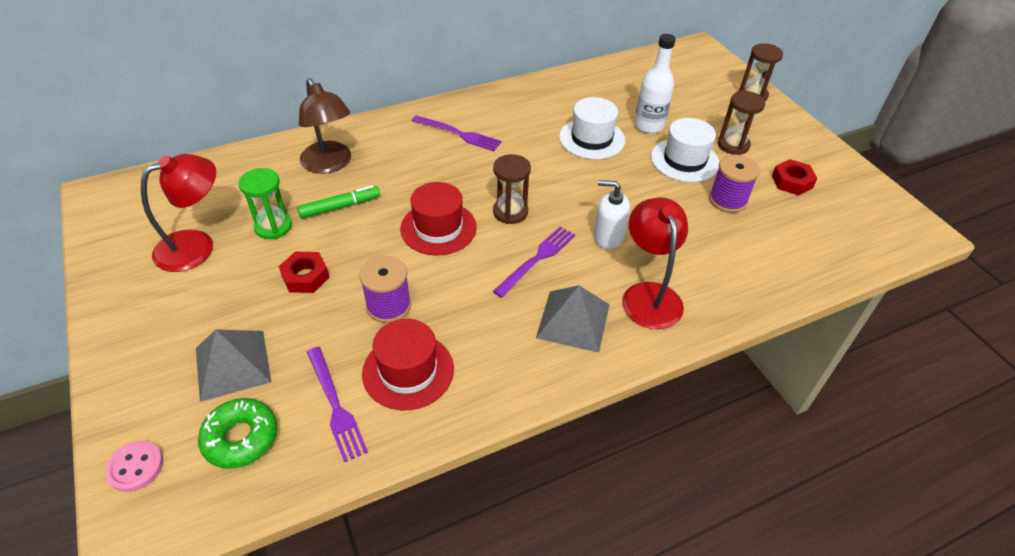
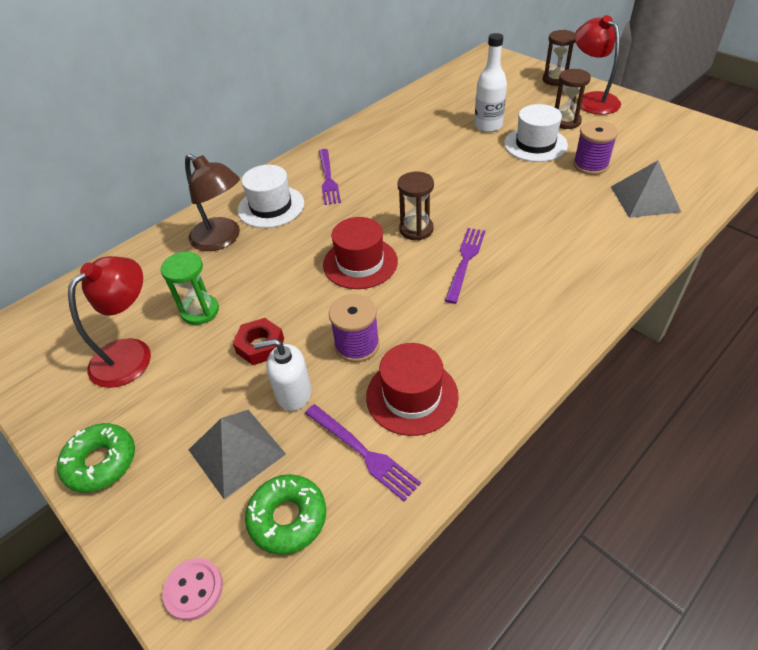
camera: 15 degrees left, 0 degrees up
(123, 332) = (101, 462): none -> green donut
(340, 207) = (255, 273): green marker -> none
(459, 134) = (328, 178): purple fork -> purple fork turned 75 degrees clockwise
(573, 320) = (530, 302): grey pyramid -> grey pyramid (644, 199)
(592, 139) = (447, 149): white hat -> white hat (271, 207)
(608, 237) = (513, 224): white soap dispenser -> white soap dispenser (293, 393)
(649, 295) = (578, 259): red lamp -> red lamp (592, 100)
(792, 182) = (630, 136): red nut -> none

